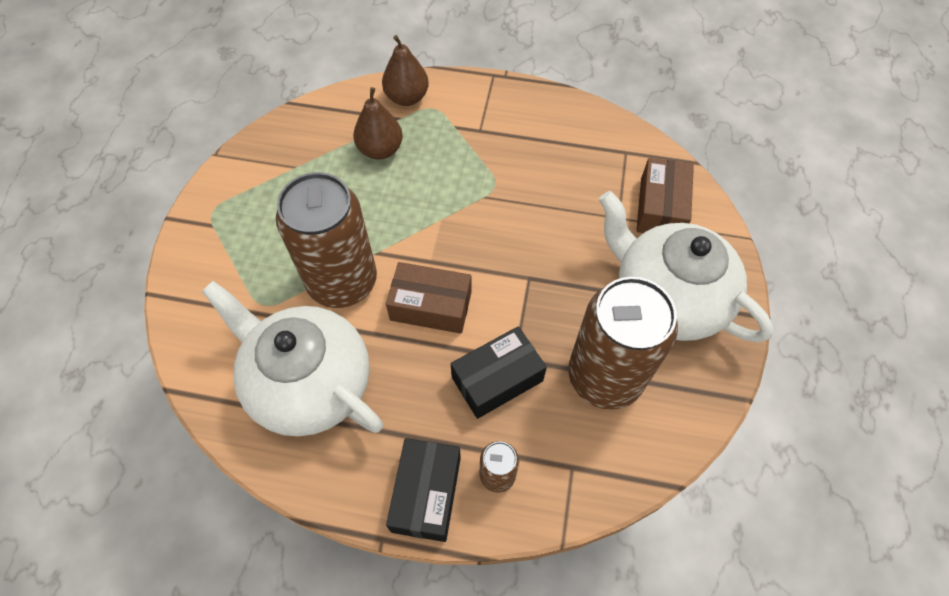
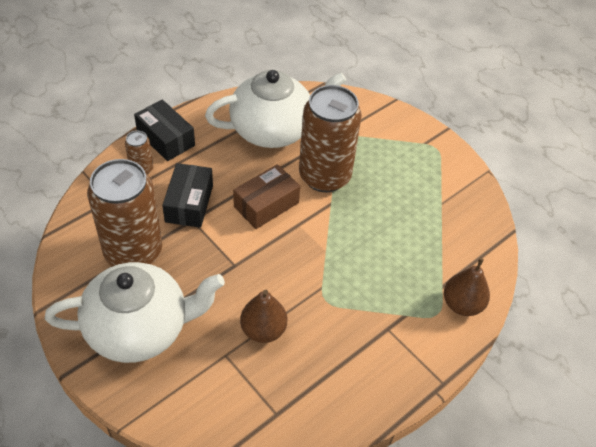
camera: 125 degrees right, 10 degrees down
(380, 150) = (419, 256): brown pear -> brown pear (263, 330)
(660, 208) = (205, 390): brown box -> none

